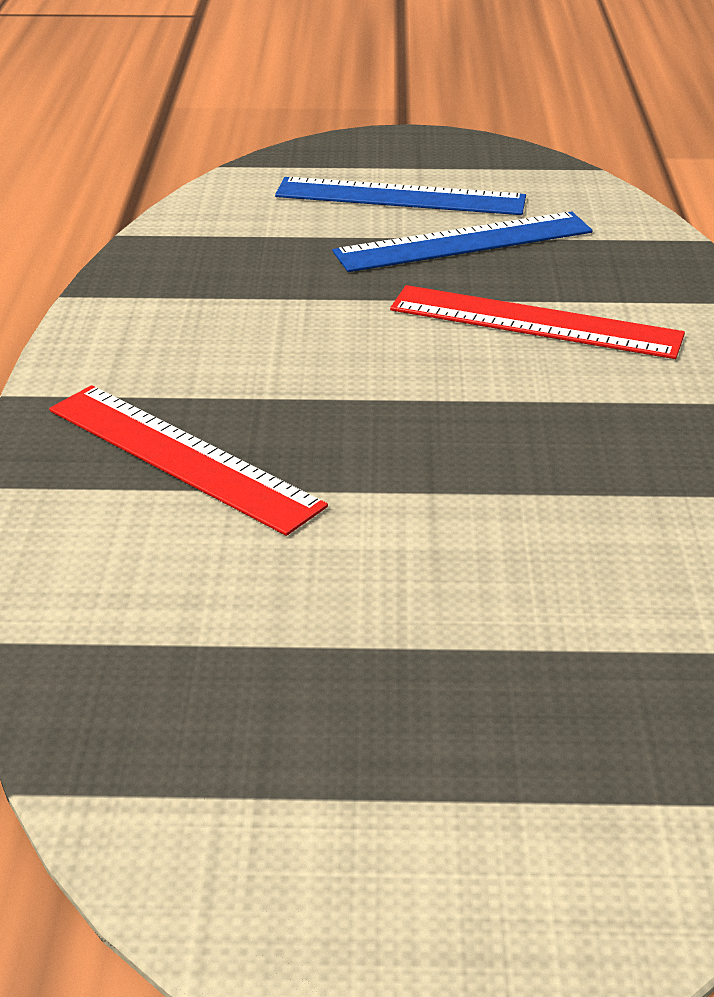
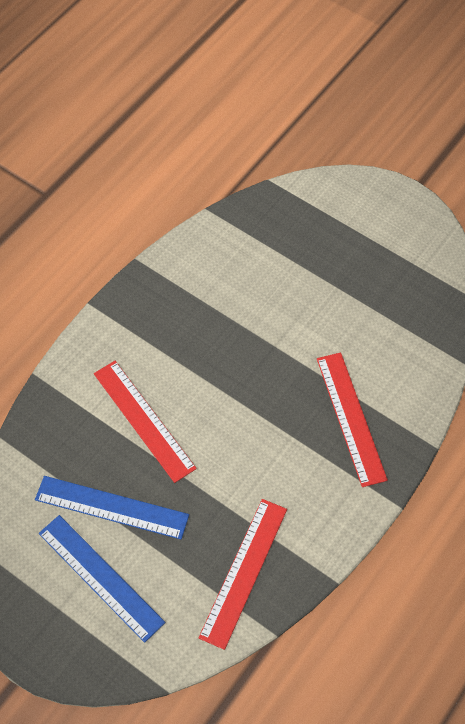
camera: 145 degrees left, 25 degrees up
(211, 258) = (244, 572): none -> red ruler

